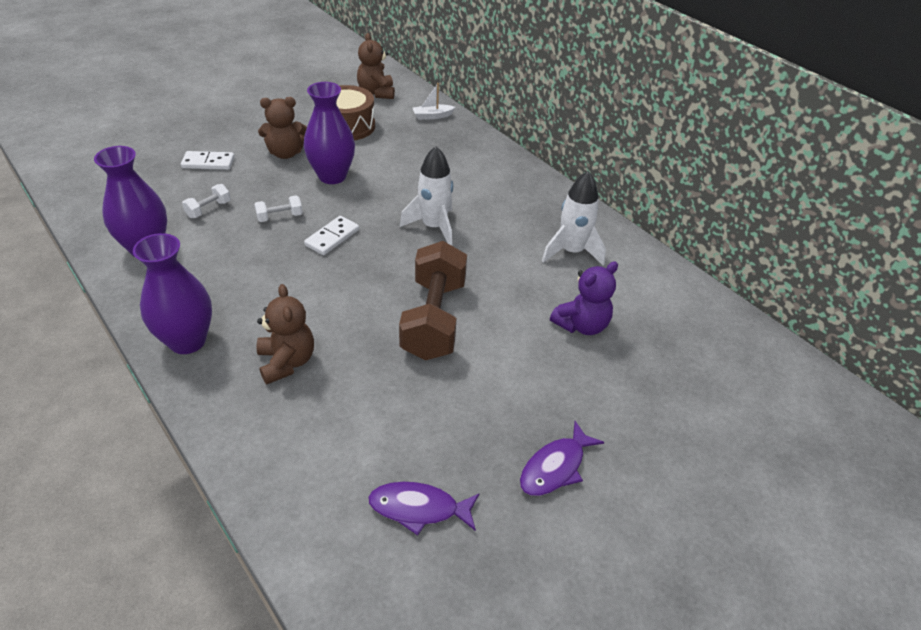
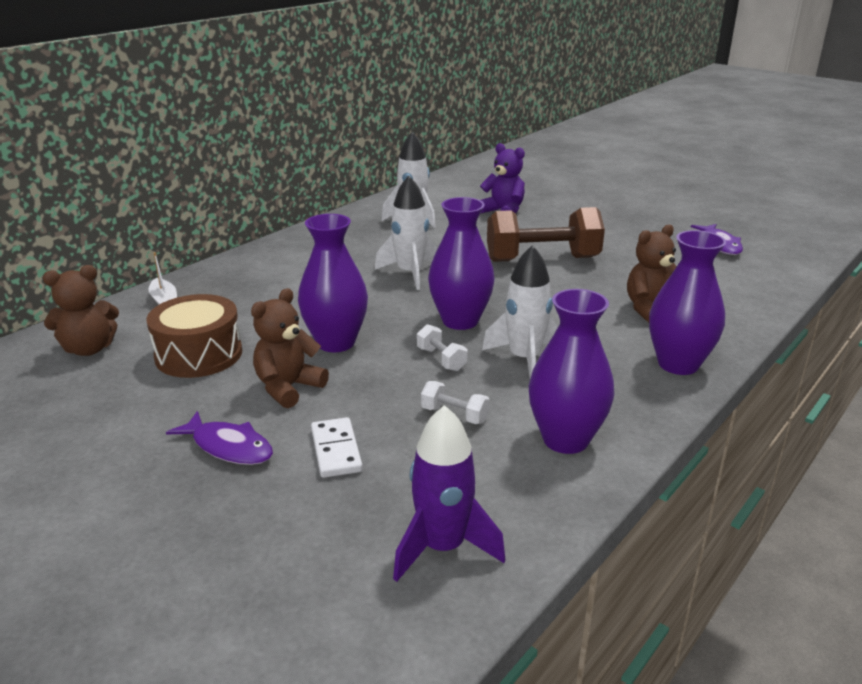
camera: 100 degrees left, 15 degrees down
(102, 184) = (442, 547): none -> purple rocket
(253, 256) = (524, 359): none -> white rocket
(286, 153) = (288, 388): brown teddy bear -> brown teddy bear turned 120 degrees counterclockwise
(332, 237) = (460, 321): white domino -> purple vase
(555, 467) = (642, 213): purple fish -> purple fish (228, 447)

